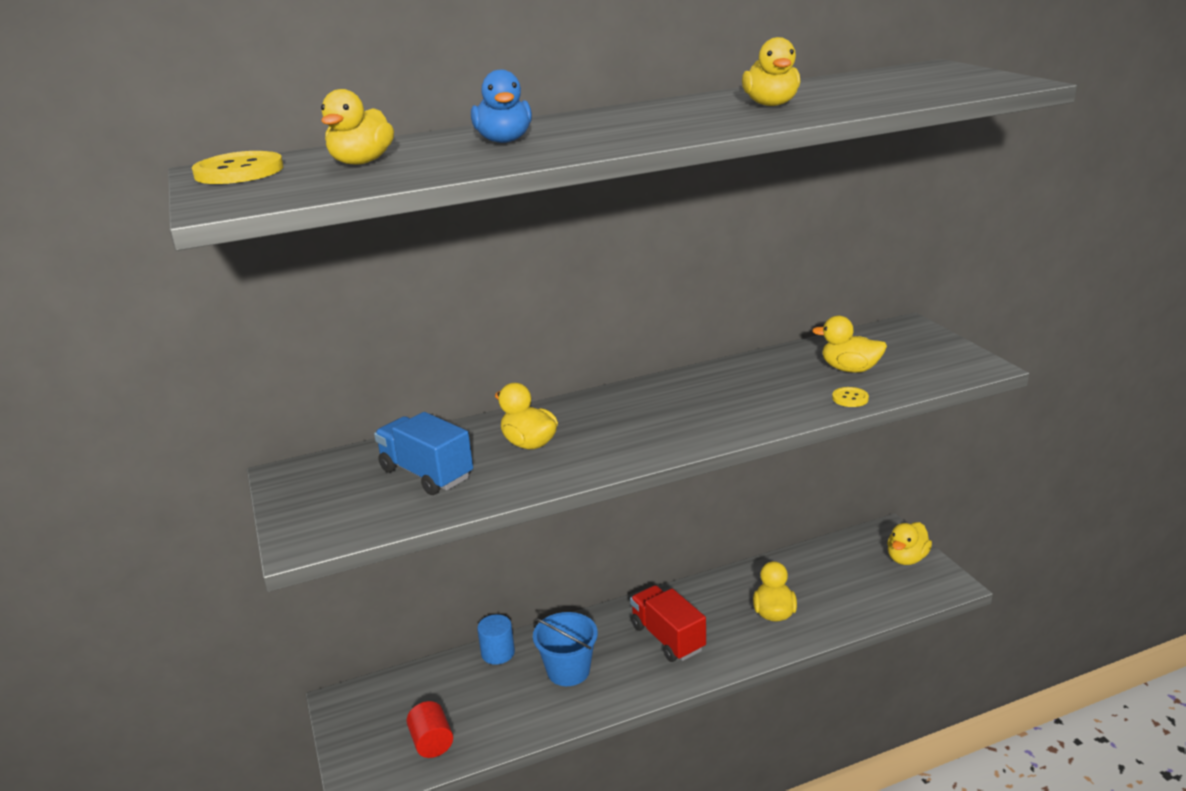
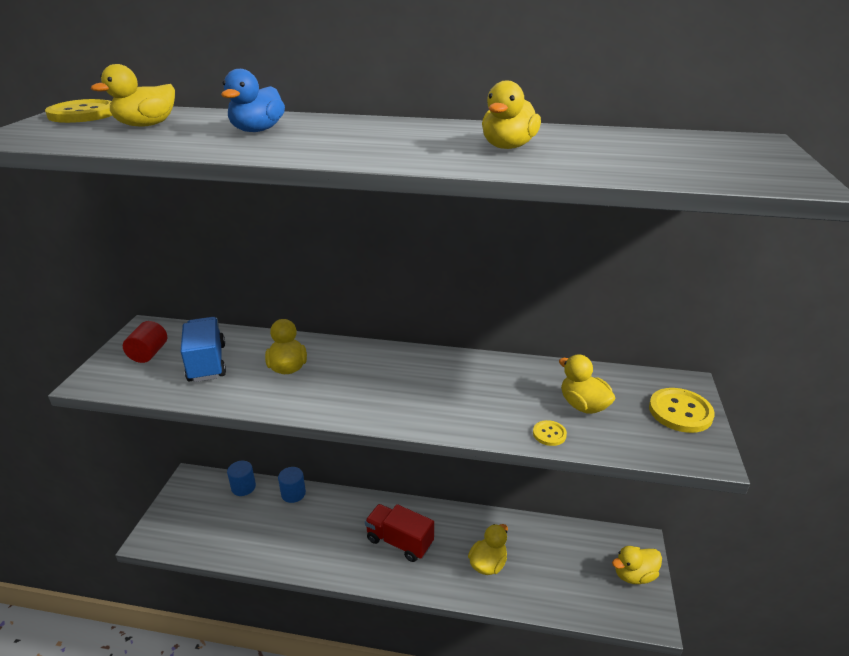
camera: 30 degrees right, 5 degrees up
(426, 676) = (243, 487): none -> blue cylinder
(432, 742) = (205, 534): red cylinder -> red cylinder (149, 353)
(568, 670) = (319, 530): blue bucket -> none
(667, 638) = (399, 541): red truck -> red truck turned 60 degrees counterclockwise
(928, 346) = (680, 412): none -> yellow button

